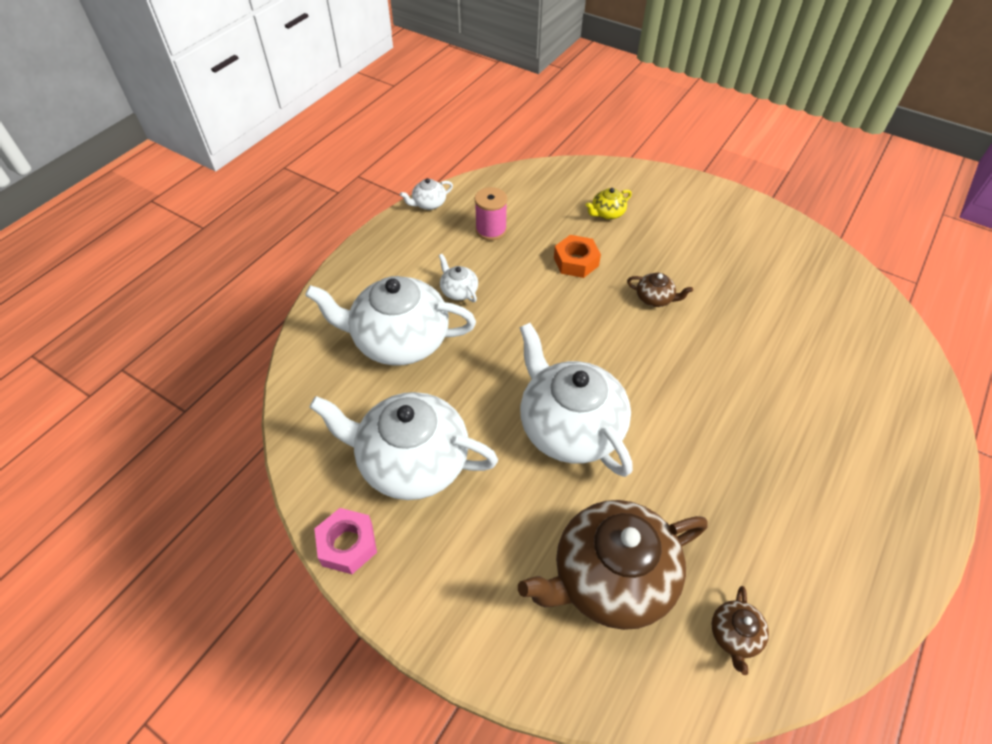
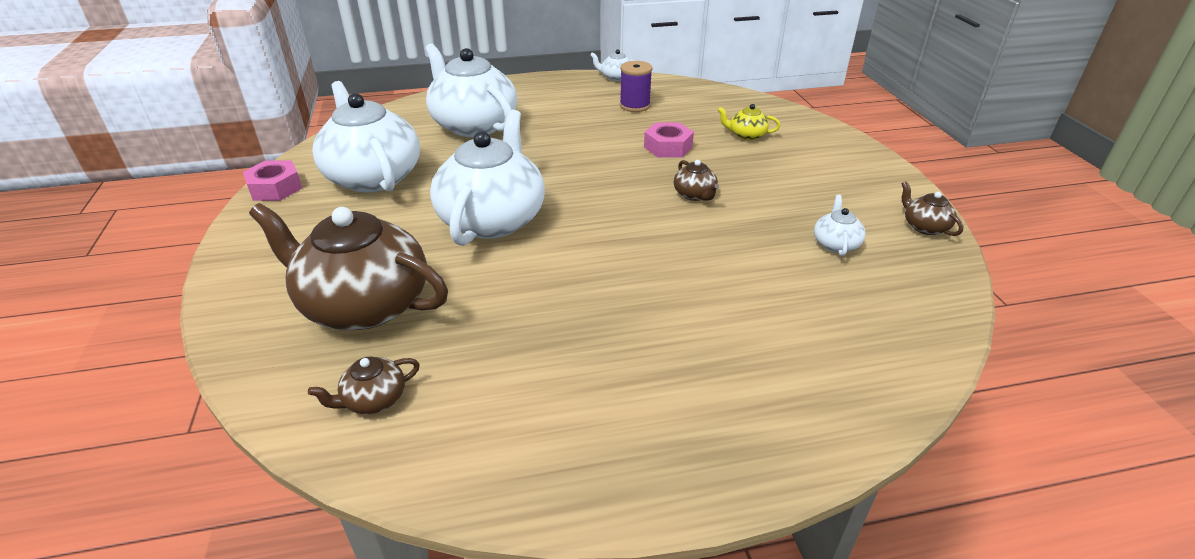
camera: 45 degrees right, 15 degrees down
(458, 291) = (554, 122): white teapot -> white teapot (835, 244)
(491, 230) = (635, 106): pink spool -> purple spool
(576, 261) = (668, 147): orange nut -> pink nut
(795, 234) = (924, 227): none -> brown teapot

